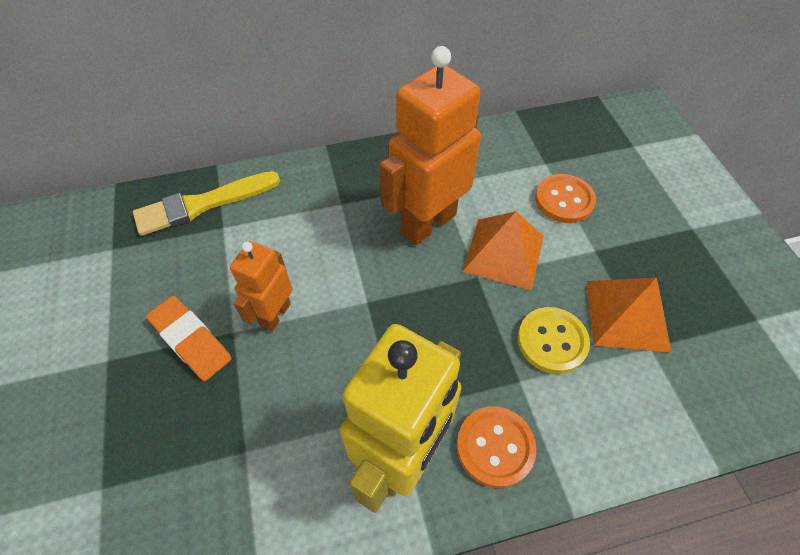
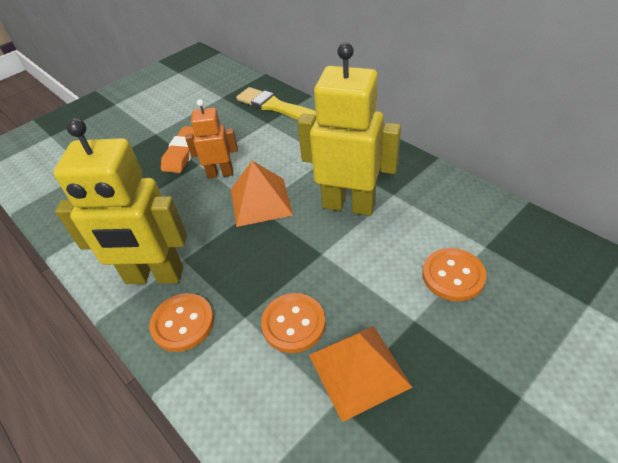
camera: 65 degrees right, 10 degrees down
(427, 223) = (349, 205): orange robot -> yellow robot
(503, 253) = (357, 259): orange pyramid -> orange pyramid (260, 201)
(552, 341) = (293, 324): yellow button -> orange button

